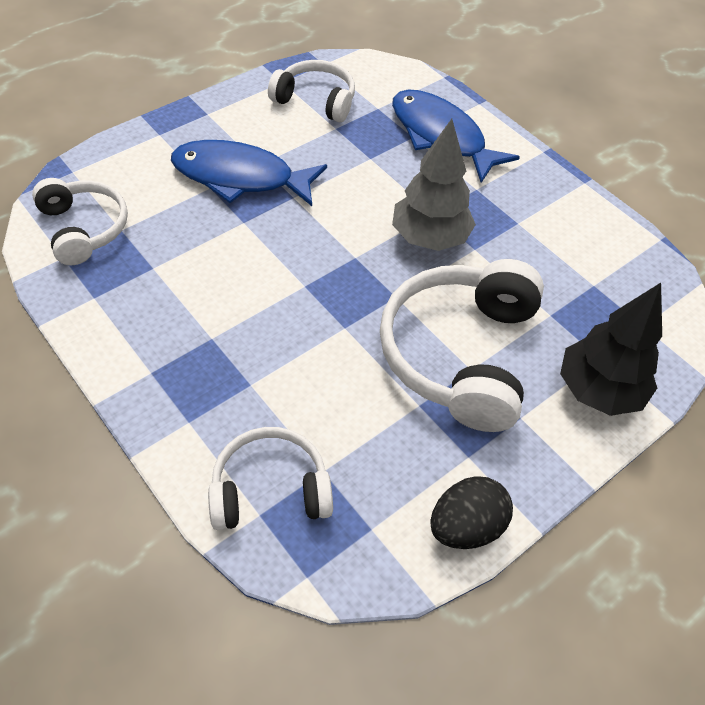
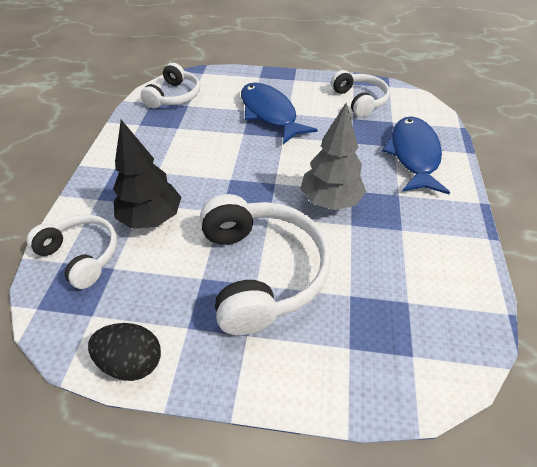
camera: 50 degrees right, 5 degrees down
(460, 354) = (261, 271): white headphones -> white headphones turned 105 degrees clockwise
(598, 391) = (319, 366): black tree -> black tree (151, 218)

